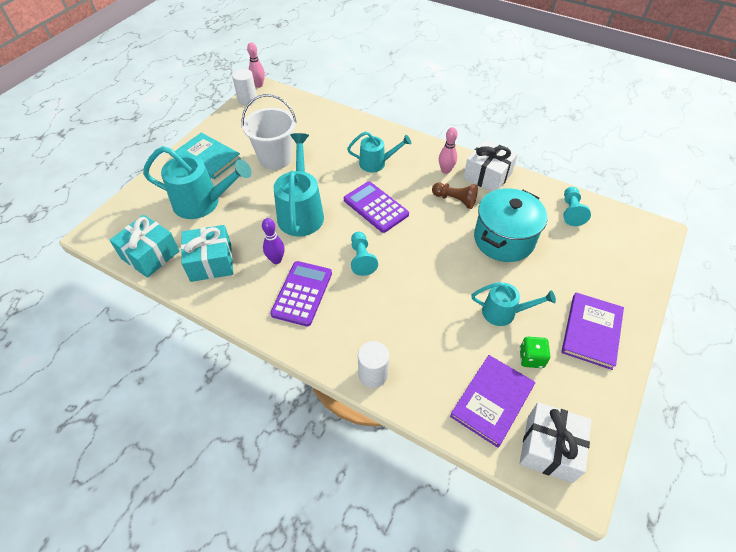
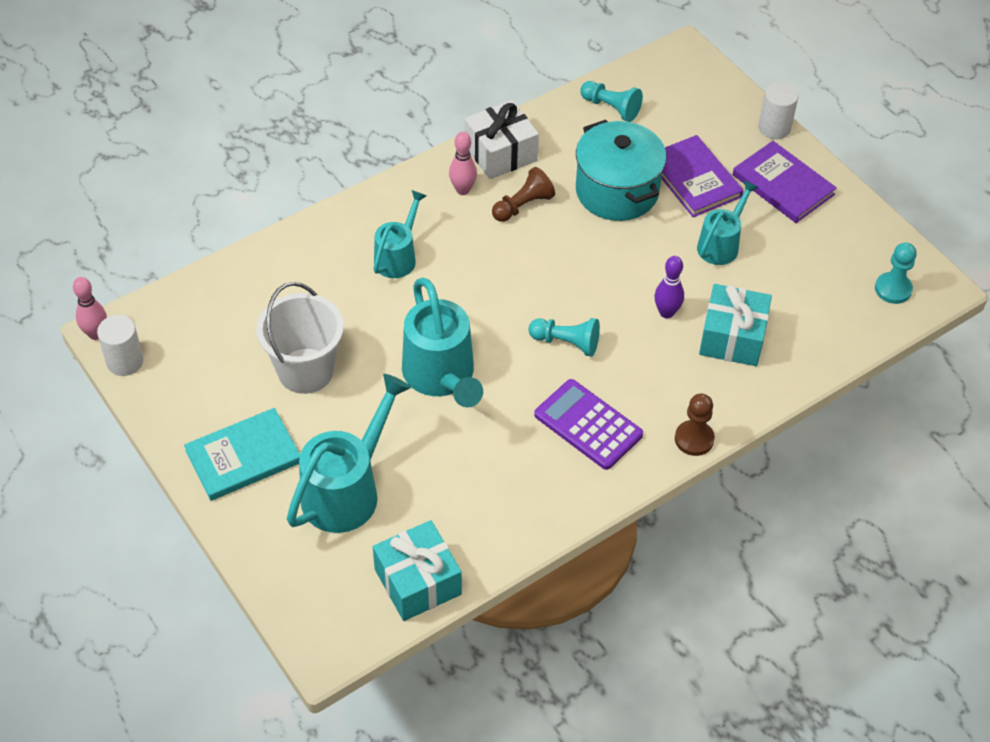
camera: 65 degrees left, 0 degrees up
(211, 262) = (476, 510): turquoise gift -> turquoise gift (732, 338)
(276, 260) = (515, 434): purple bowling pin -> purple bowling pin (666, 312)
(301, 212) = (441, 377): turquoise watering can -> turquoise watering can turned 135 degrees counterclockwise
(320, 357) = (694, 439): none -> brown pawn
(373, 374) = (741, 398): white cylinder -> white cylinder (774, 128)
(375, 207) = (484, 292): purple calculator -> none
(492, 401) = (823, 308): purple book -> purple book (694, 179)
(531, 358) = (789, 251): green dice -> none
(549, 448) = (893, 289): white gift -> turquoise pawn

